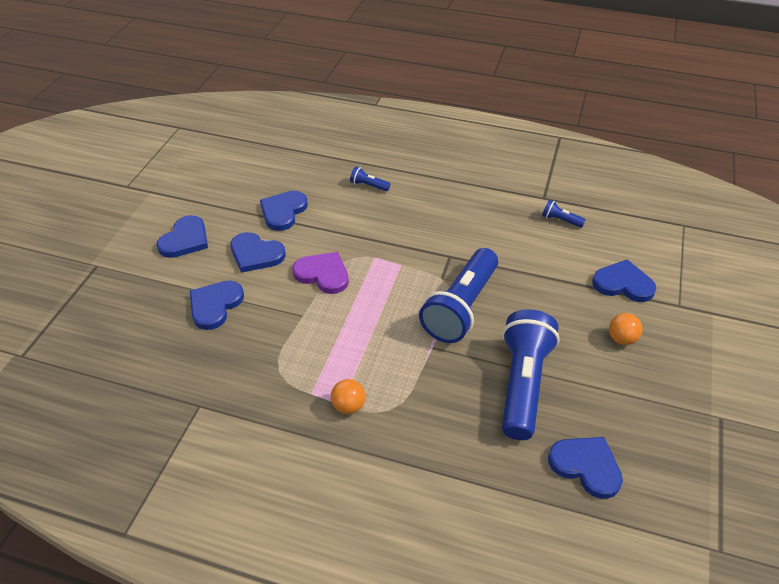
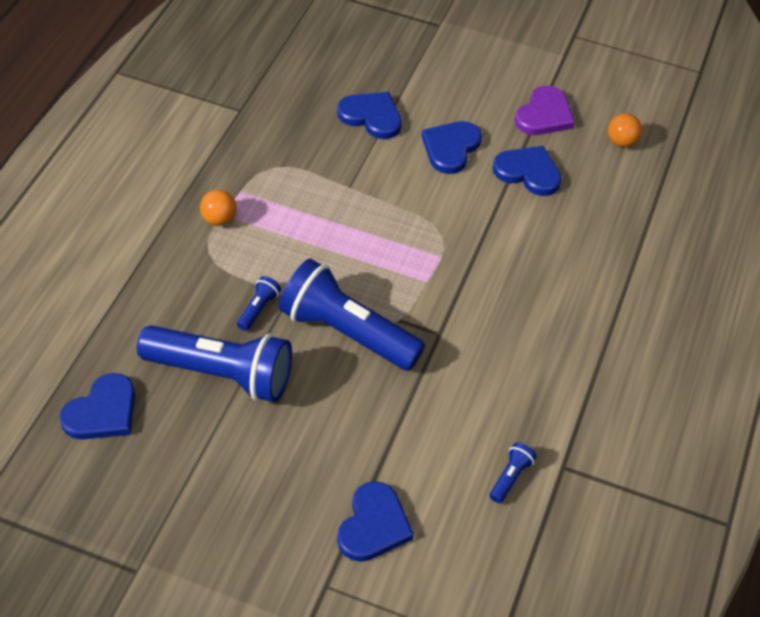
camera: 90 degrees right, 5 degrees up
(185, 239) = (478, 89): blue heart -> none
(323, 274) = (413, 206): purple heart -> purple heart (544, 115)
(368, 185) = (584, 260): blue flashlight -> blue flashlight (258, 309)
(621, 339) = (275, 495): orange ball -> orange ball (621, 142)

